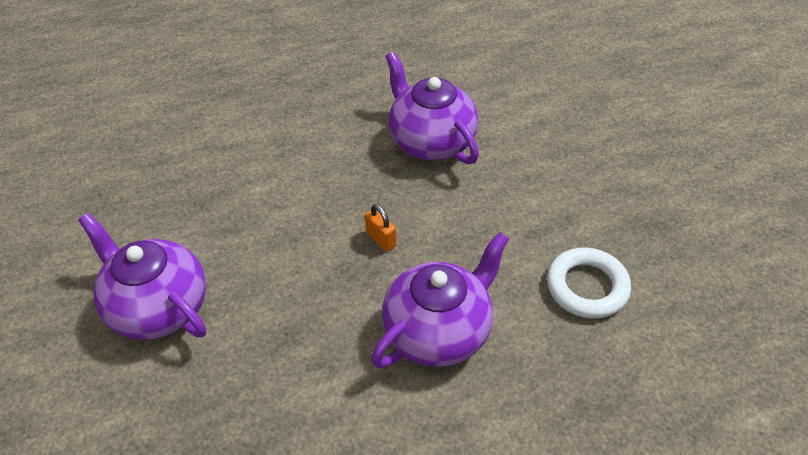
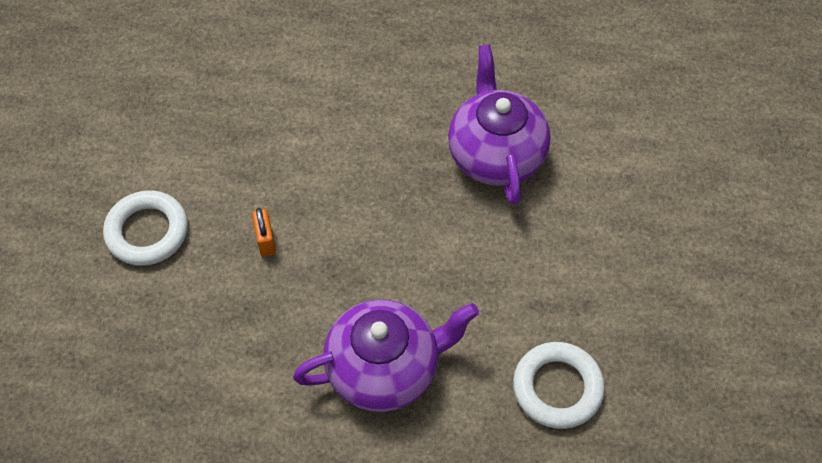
camera: 25 degrees right, 10 degrees up
(158, 307) = (147, 232): purple teapot -> white ring
(381, 239) = (383, 247): orange padlock -> orange padlock (265, 240)

